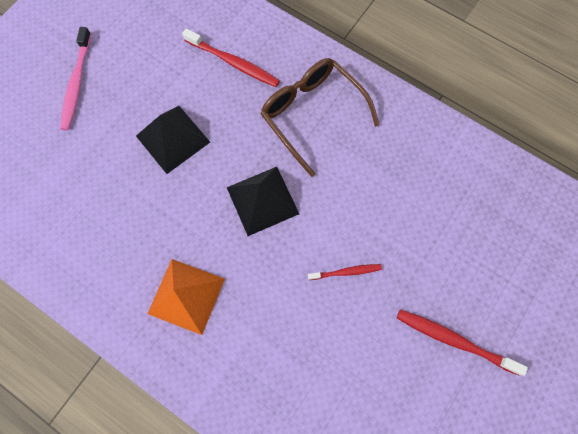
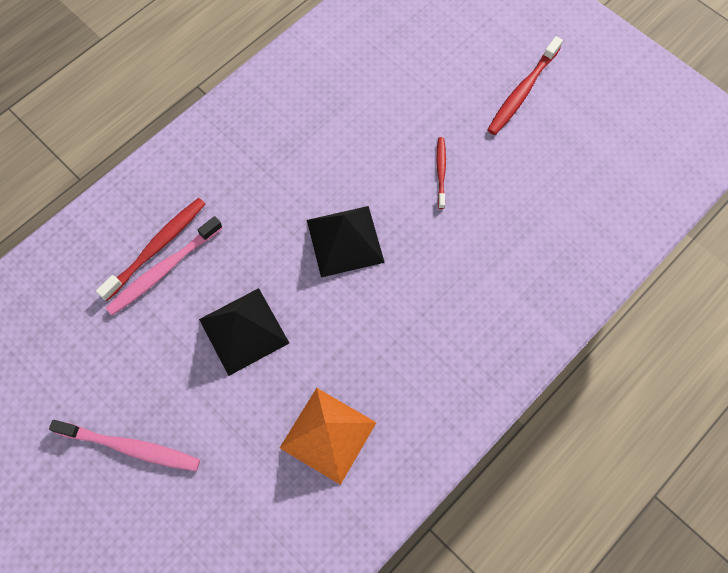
camera: 80 degrees left, 5 degrees down
(186, 296) = (443, 336): orange pyramid -> orange pyramid (328, 435)
(215, 71) = (163, 271): none -> pink toothbrush
(312, 114) = (250, 172): brown glasses -> none

